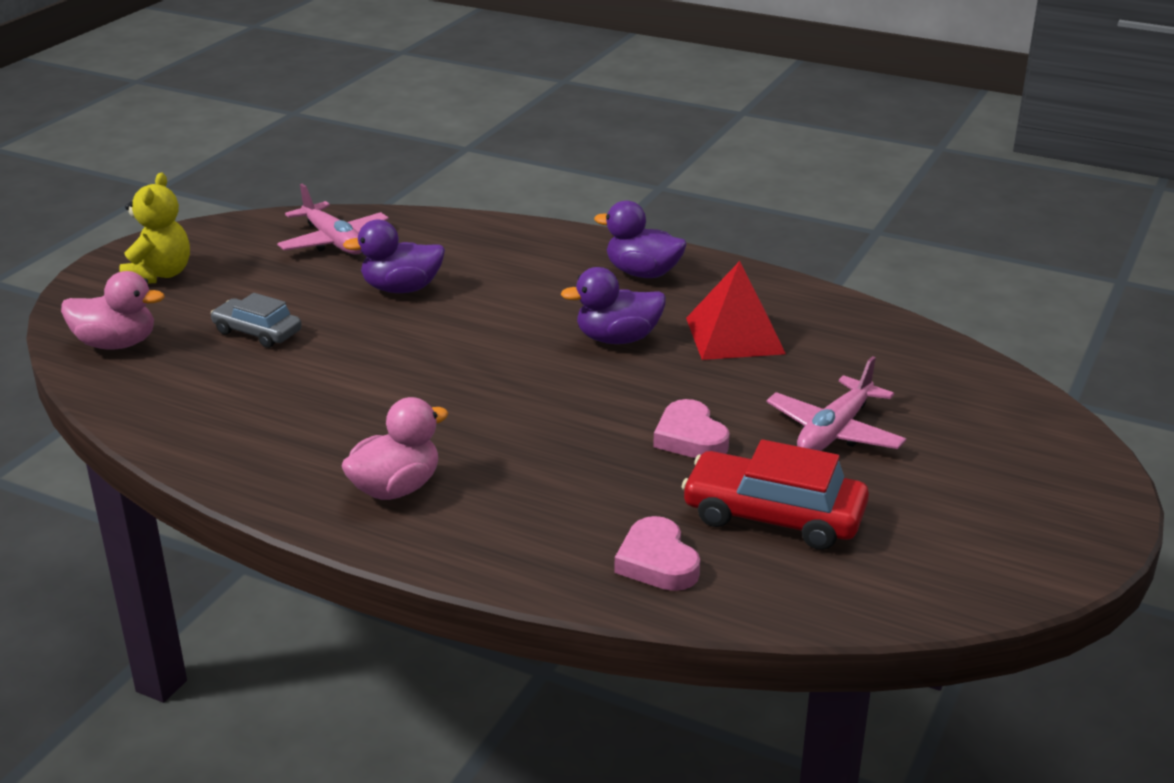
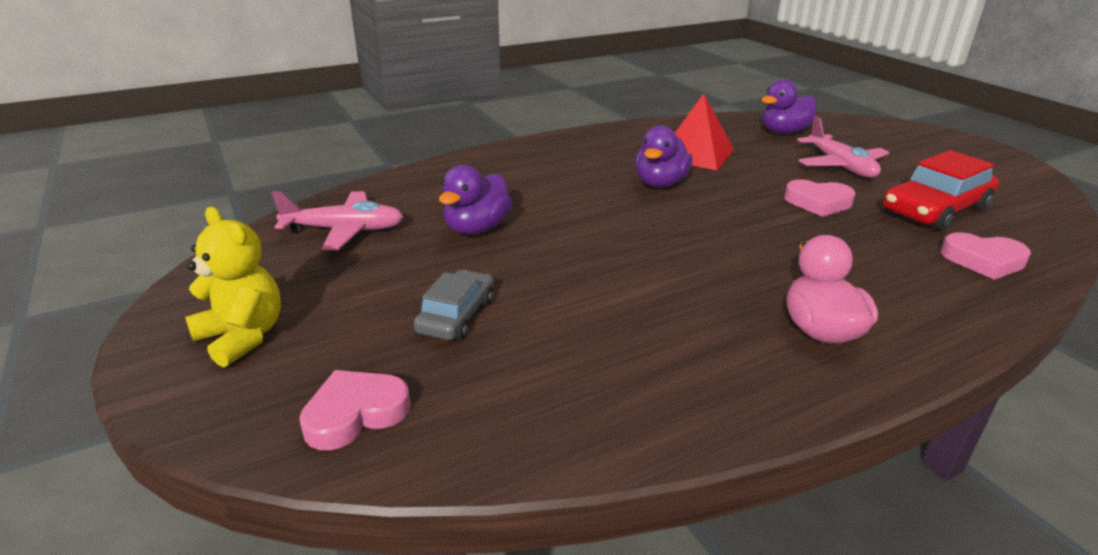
camera: 55 degrees left, 0 degrees up
(116, 344) = (355, 414): pink duck -> pink heart
(257, 332) = (456, 315): grey car -> grey car turned 135 degrees clockwise
(642, 273) = (578, 151): purple duck -> purple duck (784, 132)

